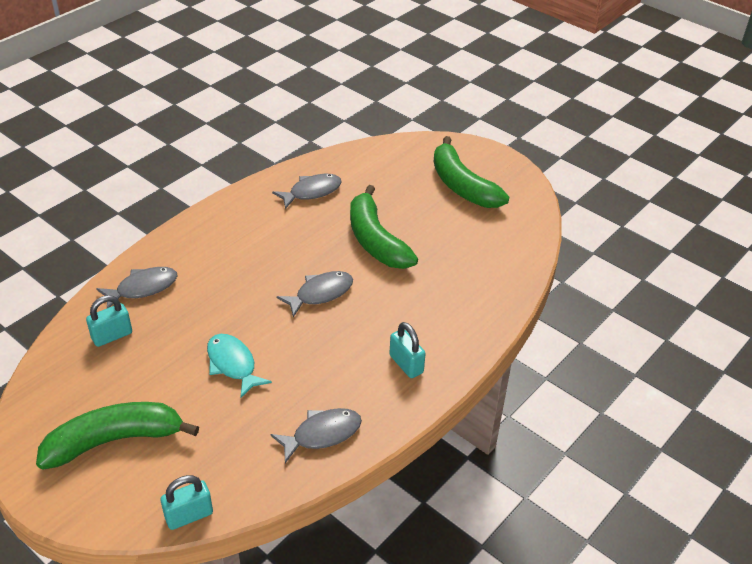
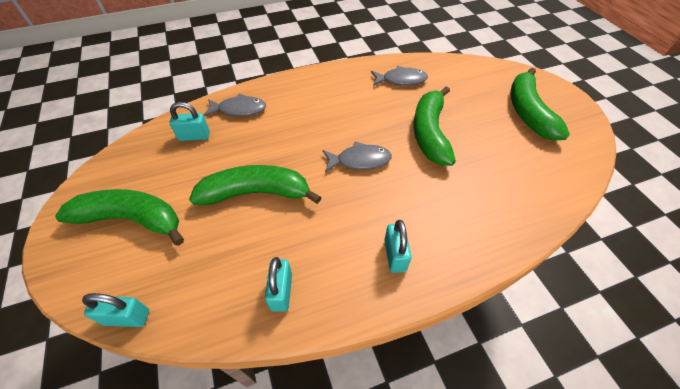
camera: 30 degrees right, 10 degrees up
(233, 364) = (256, 193): turquoise fish -> green banana
(322, 434) = (281, 292): grey fish -> turquoise padlock

